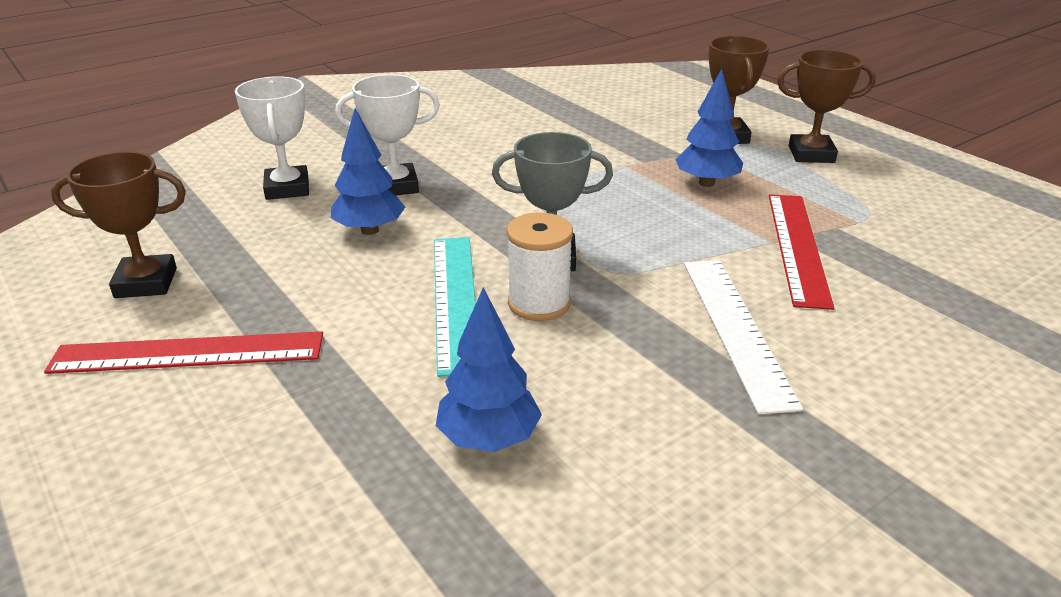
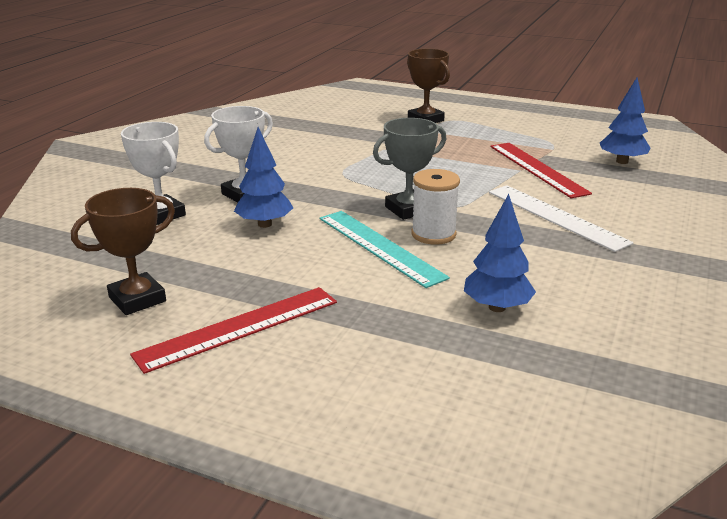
camera: 30 degrees left, 5 degrees down
(706, 183) = (446, 147): blue tree -> blue tree (622, 161)
(811, 154) = (486, 120): brown trophy -> none

